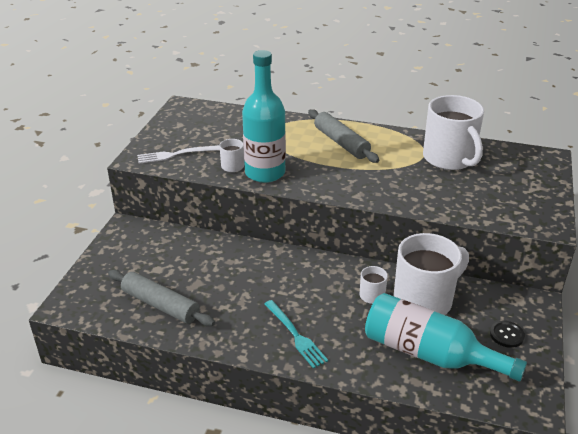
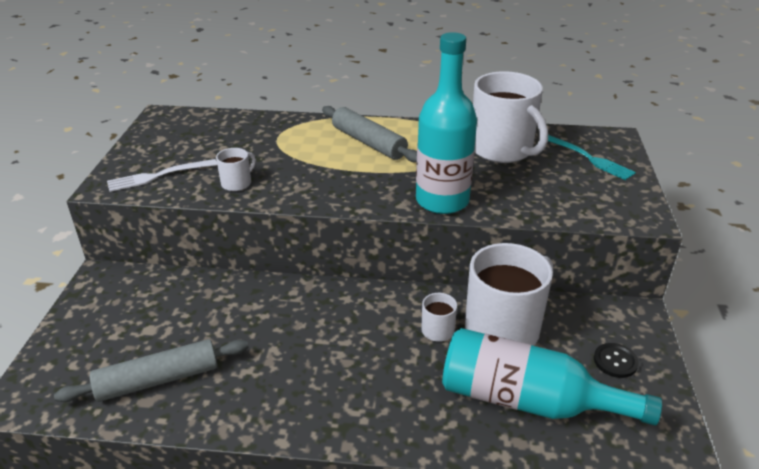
camera: 10 degrees left, 0 degrees up
(160, 305) = (158, 380): grey rolling pin -> grey rolling pin turned 45 degrees counterclockwise
(265, 173) = (279, 188): turquoise bottle -> turquoise bottle (442, 201)
(296, 336) = (350, 399): turquoise fork -> turquoise fork (589, 158)

